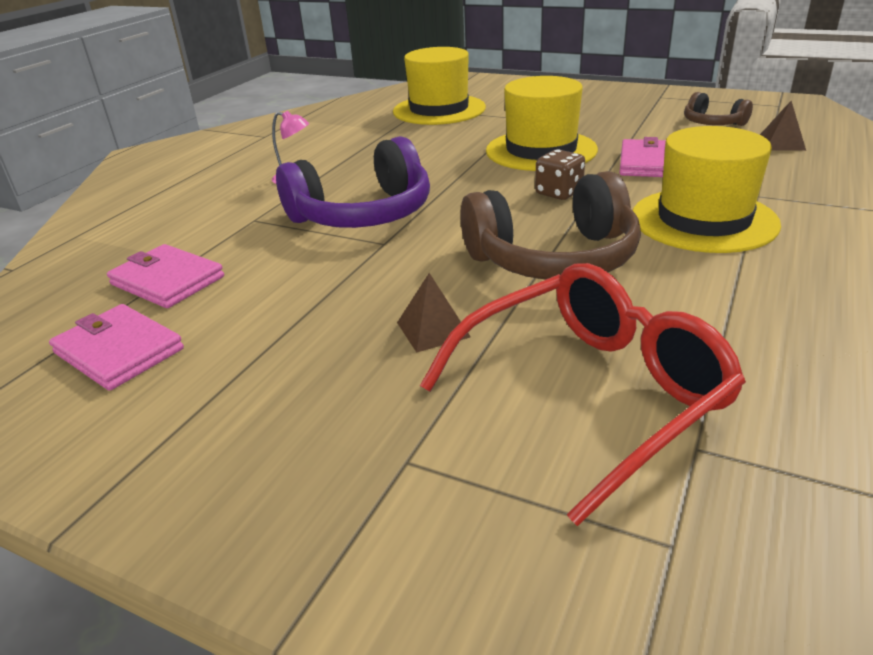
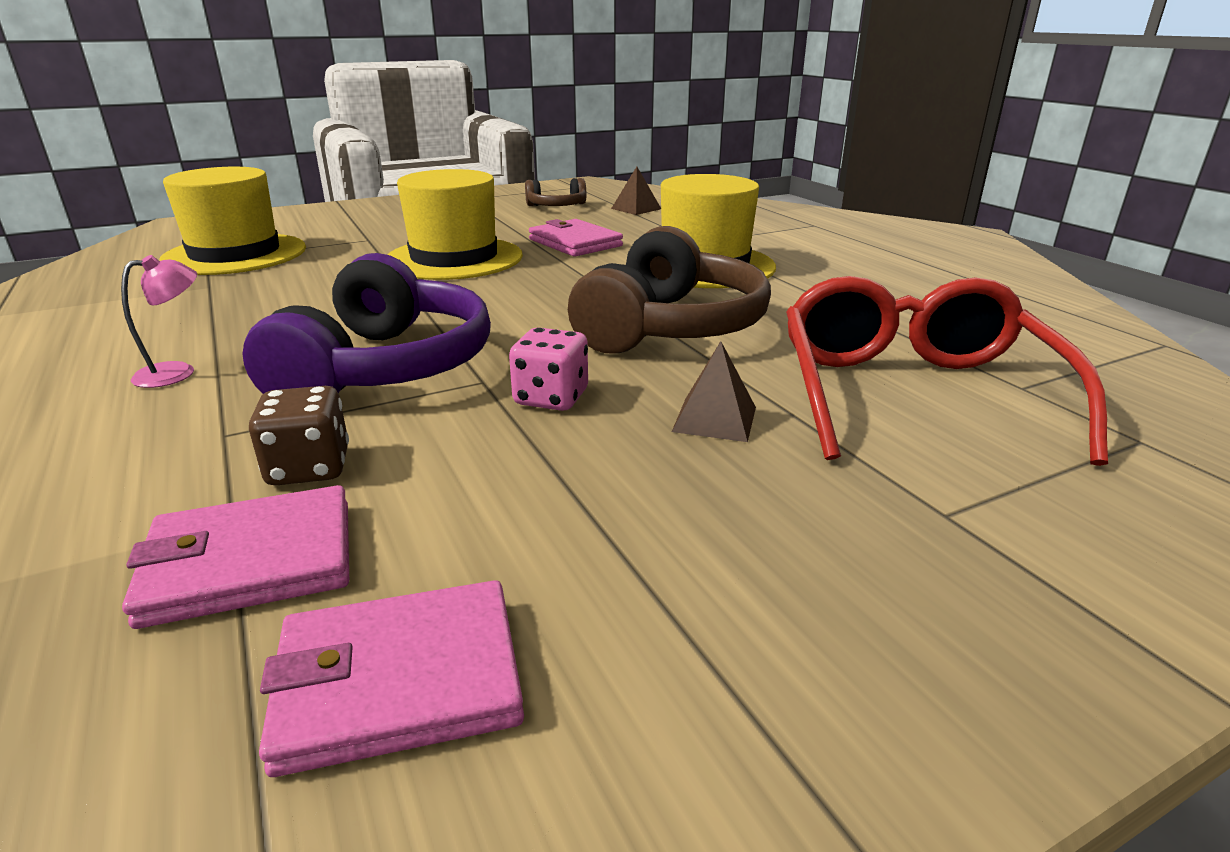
camera: 55 degrees left, 5 degrees down
(390, 270) = (551, 398): none -> pink dice
(559, 193) = (554, 283): brown dice -> brown dice (309, 468)

